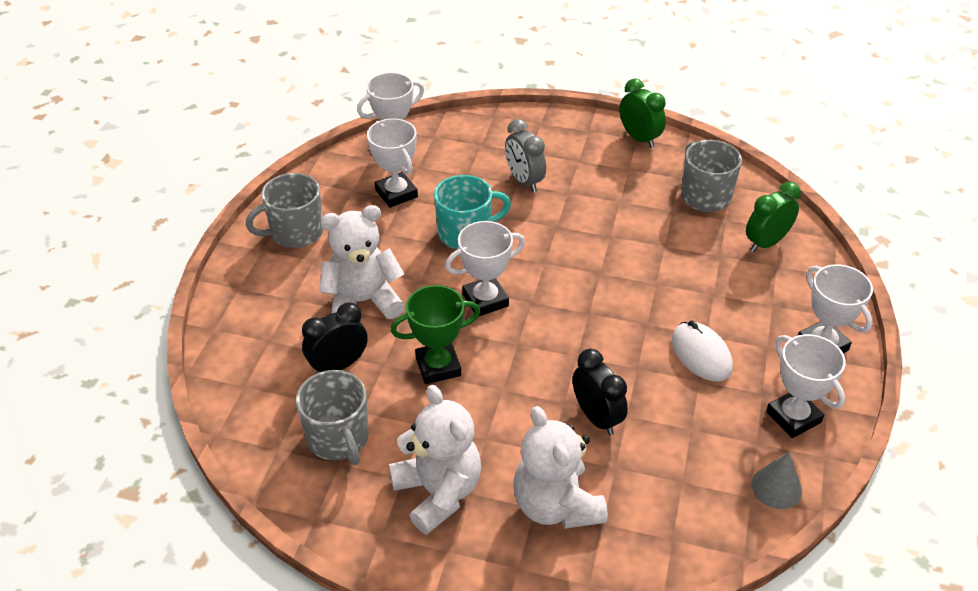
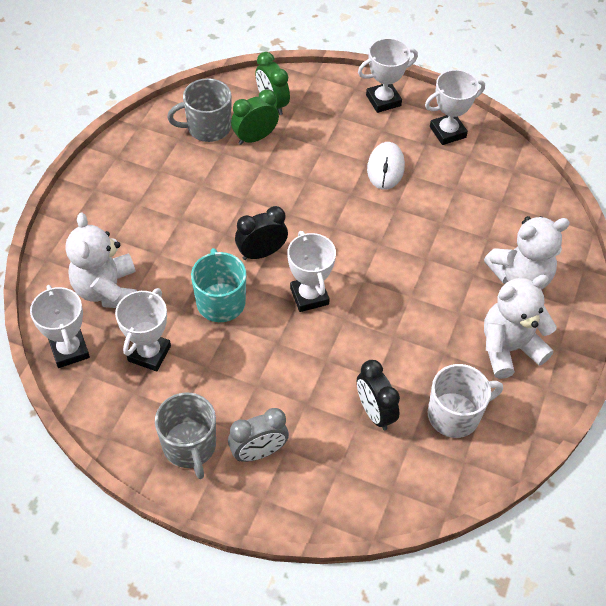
camera: 85 degrees left, 10 degrees up
(338, 438) = (455, 415): grey mug -> white mug
(363, 302) = (298, 390): white teddy bear -> white teddy bear (107, 290)
(396, 193) = (149, 353): white trophy -> white trophy turned 45 degrees counterclockwise
(438, 366) = (382, 337): green trophy -> none
(524, 181) = (156, 248): grey clock -> grey clock (258, 452)
(596, 417) = (442, 240): black clock -> black clock (261, 253)
(639, 138) = (117, 155): green clock -> green clock (255, 138)
(701, 354) = (385, 168): white mouse -> white mouse turned 60 degrees counterclockwise
(776, 487) = (506, 155): grey cone -> none

